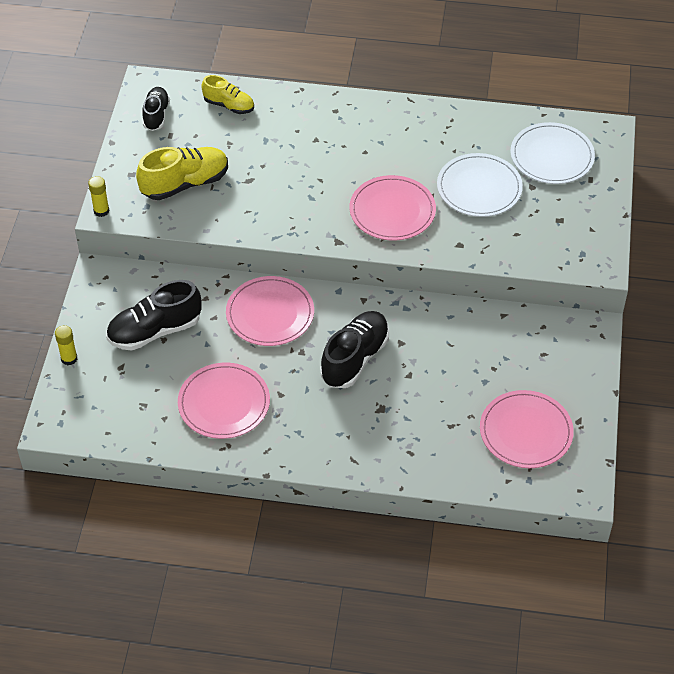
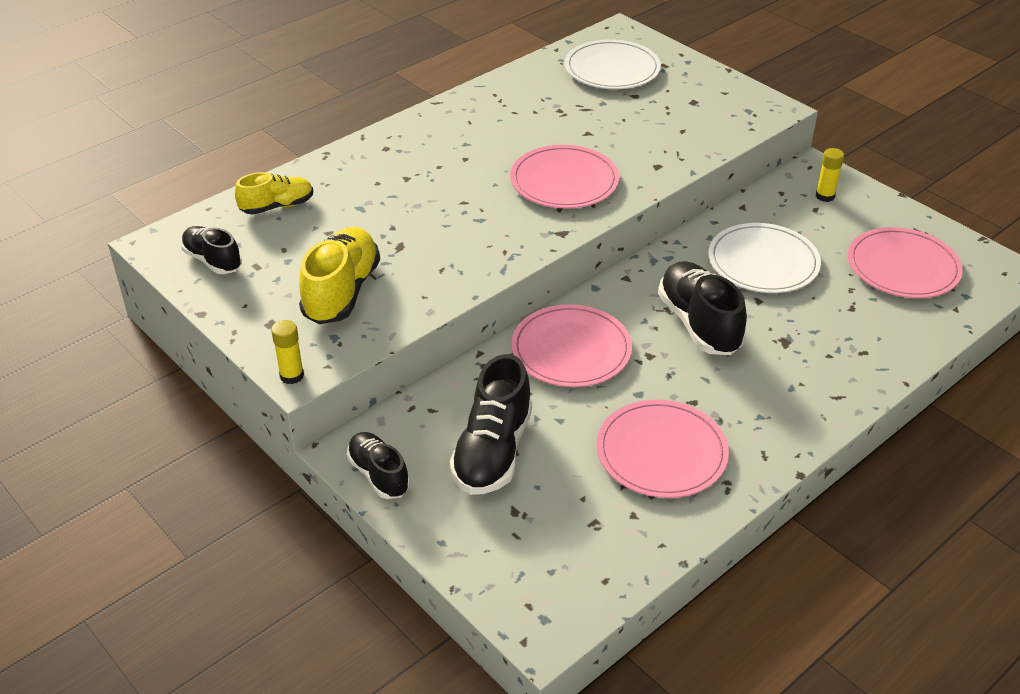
camera: 50 degrees left, 10 degrees down
(69, 358) = (449, 552): yellow glue stick -> yellow glue stick (825, 196)
(94, 296) = (379, 475): none -> black shoe
(479, 188) = (600, 121): white plate -> white plate (763, 262)

